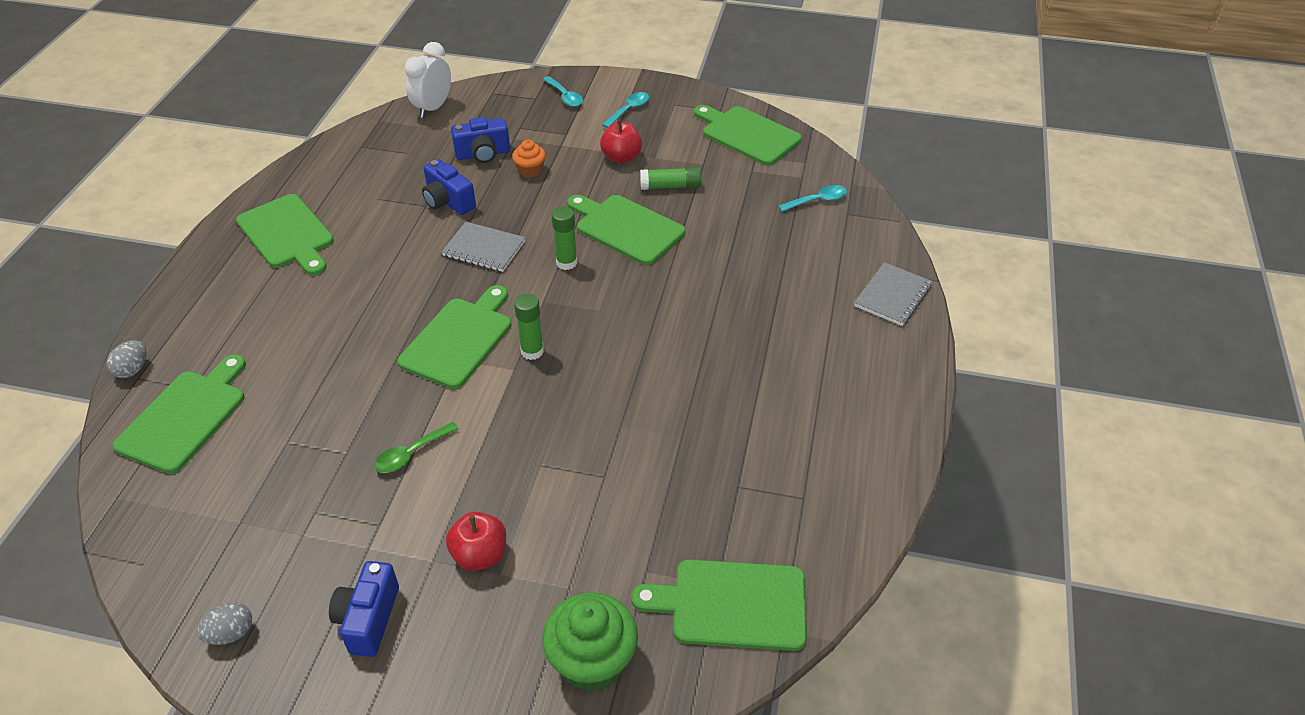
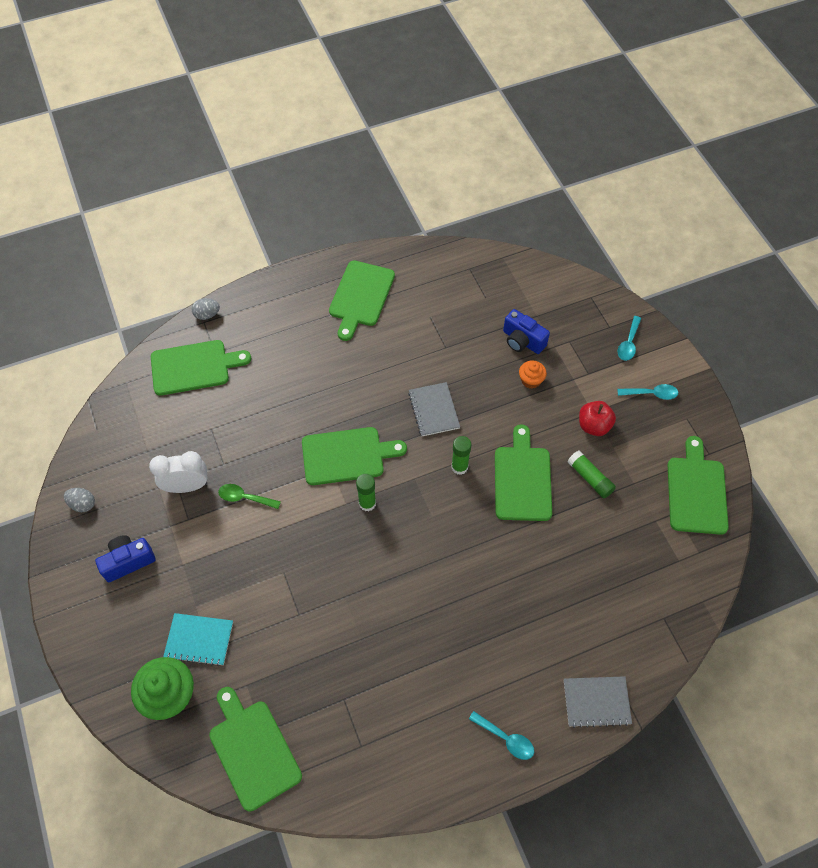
camera: 55 degrees right, 15 degrees up
(433, 108) = (542, 276): white clock -> white clock (187, 486)
(448, 201) = (459, 357): blue camera -> none
(480, 555) = (201, 586): red apple -> none
(547, 592) = (199, 640): none -> turquoise notebook
(817, 200) = (660, 588): turquoise spoon -> turquoise spoon (506, 738)

